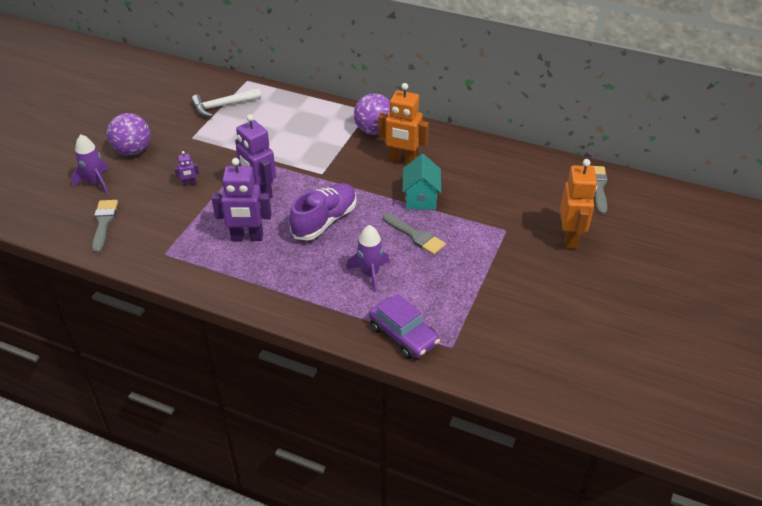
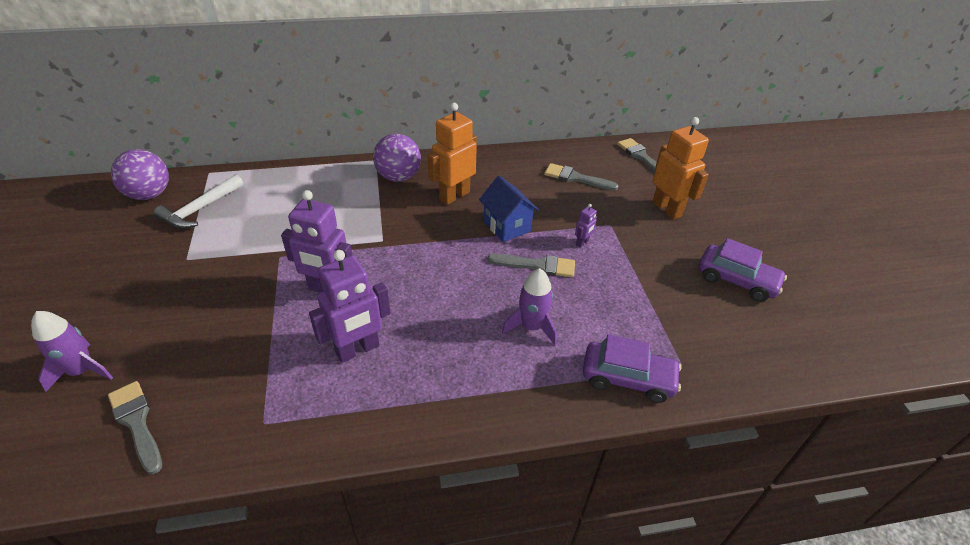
camera: 35 degrees left, 0 degrees up
(133, 151) = (112, 306): purple ball -> purple ball (149, 194)
(189, 184) = (228, 316): purple robot -> purple robot (582, 242)
(324, 221) = (431, 290): purple shoe -> none
(402, 160) = (454, 196): orange robot -> orange robot turned 150 degrees clockwise
(421, 198) = (507, 226): turquoise house -> blue house
(517, 183) = (576, 178): none -> grey brush
(566, 314) = (736, 280): none -> purple car

